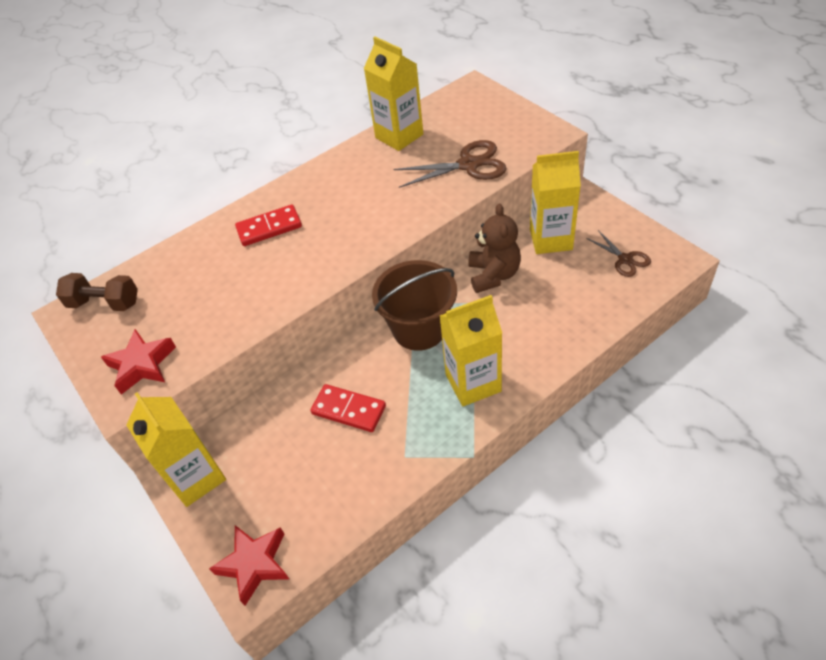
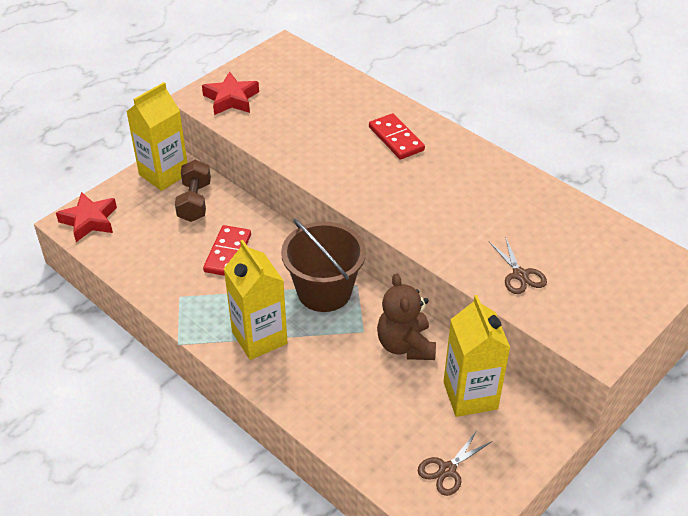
camera: 75 degrees right, 5 degrees down
(105, 303) = (295, 63): brown dumbbell -> brown dumbbell (194, 202)
(399, 136) = (560, 212): yellow carton -> none
(468, 165) = (520, 275): brown scissors -> brown scissors, size x0.60
(493, 275) = (405, 345): brown teddy bear -> brown teddy bear turned 90 degrees clockwise

